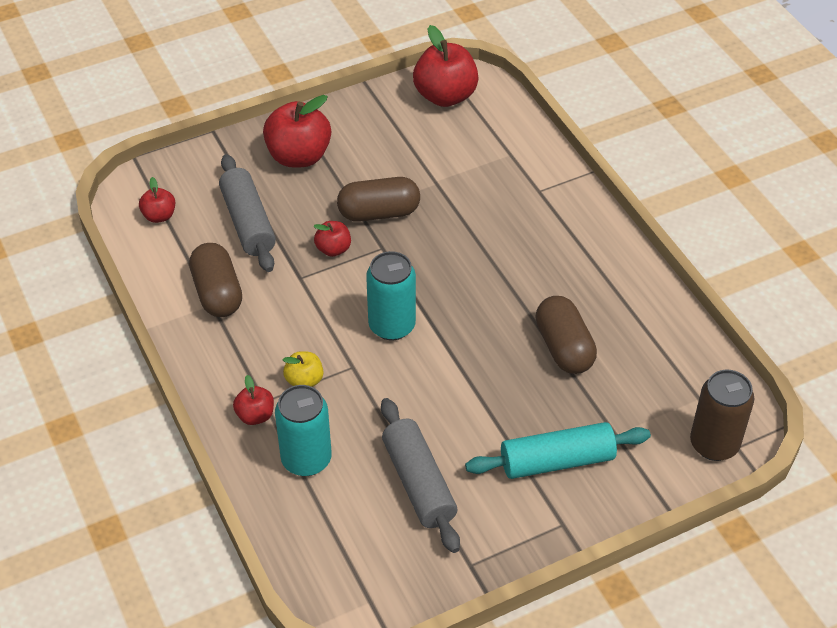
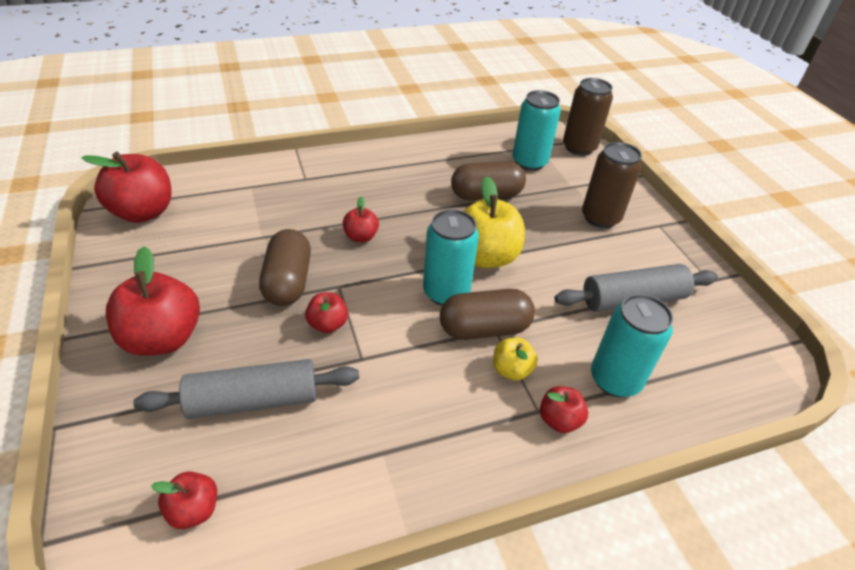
camera: 85 degrees left, 5 degrees down
(217, 293) = (365, 444): brown capsule -> brown capsule (484, 329)
(453, 353) = (485, 257): none -> yellow apple
(456, 251) = (361, 237): none -> red apple
(557, 461) = (600, 218): turquoise rolling pin -> brown can
(653, 388) = (529, 162): none -> turquoise can

